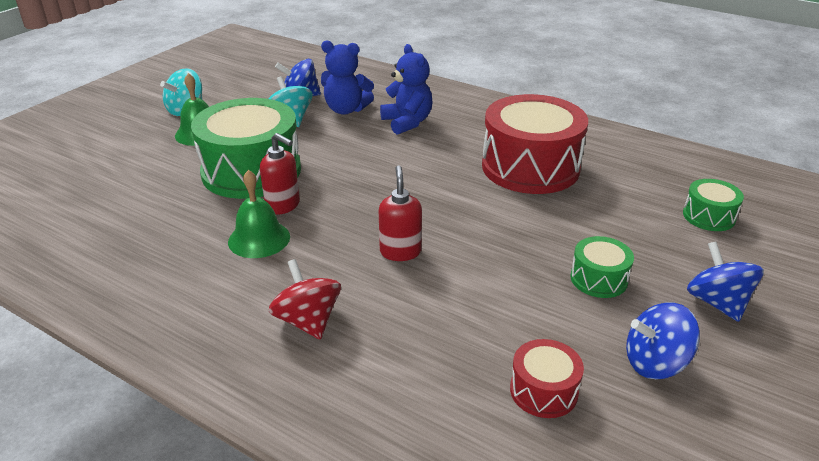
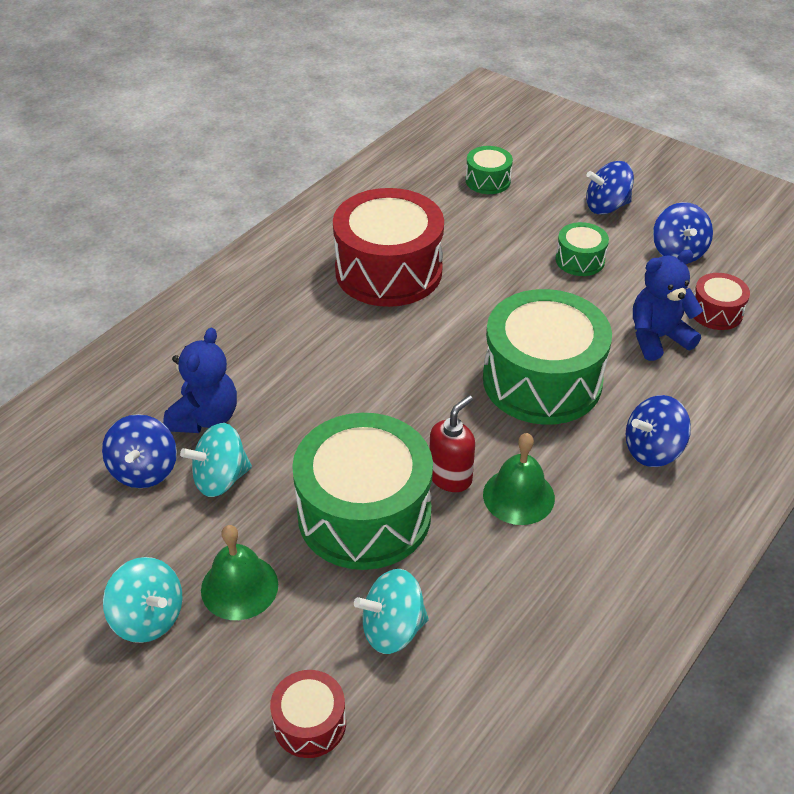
camera: 85 degrees left, 10 degrees up
(90, 163) = (310, 723): none -> red drum
(148, 187) = (392, 629): none -> turquoise spinning top
(308, 321) = (652, 450): red spinning top -> blue spinning top
(400, 252) = (542, 380): red soap dispenser -> green drum
(407, 122) = (260, 359): blue teddy bear -> blue teddy bear (657, 338)

